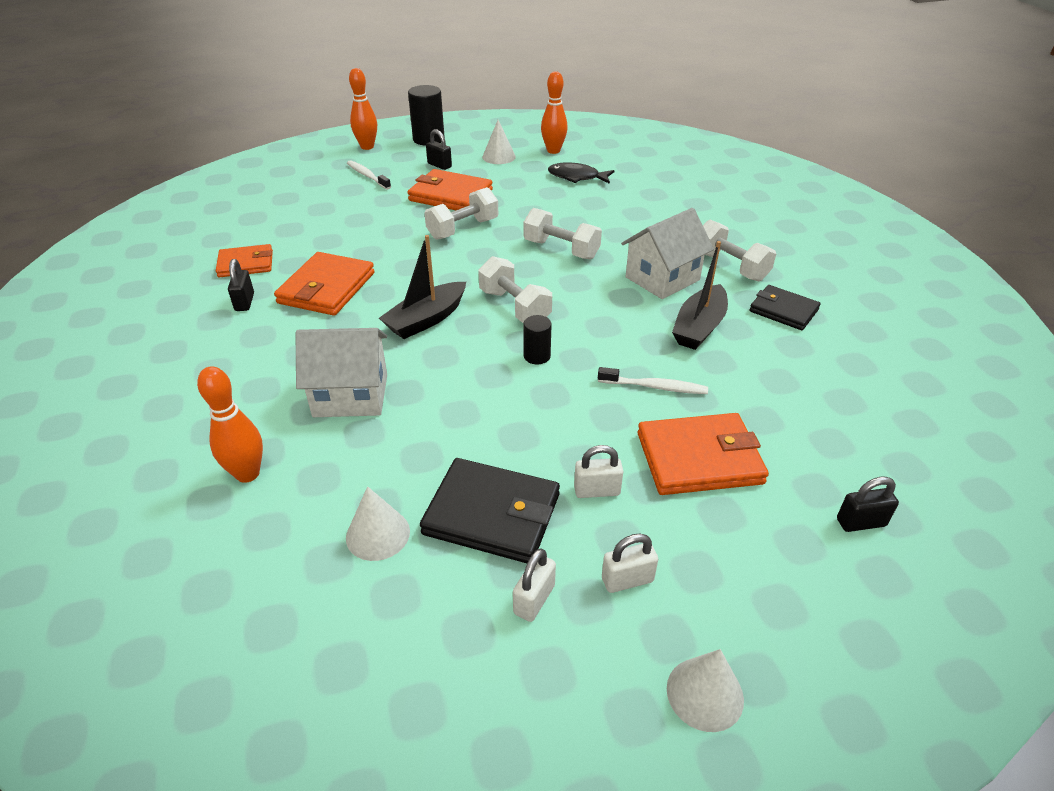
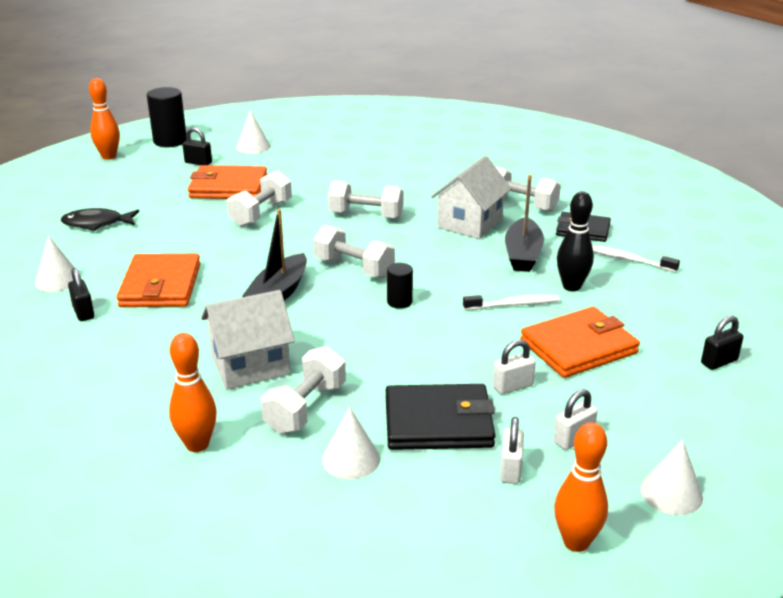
camera: 20 degrees left, 10 degrees down
(246, 264) = (58, 280): orange wallet -> white cone
(367, 176) = (129, 182): white toothbrush -> white toothbrush (629, 260)
(371, 459) = (305, 408): none -> white dumbbell
(553, 151) = (303, 134): orange bowling pin -> orange bowling pin (576, 542)
(577, 177) = (341, 154): black fish -> black fish (97, 223)
(732, 379) = (571, 286): none -> black bowling pin

